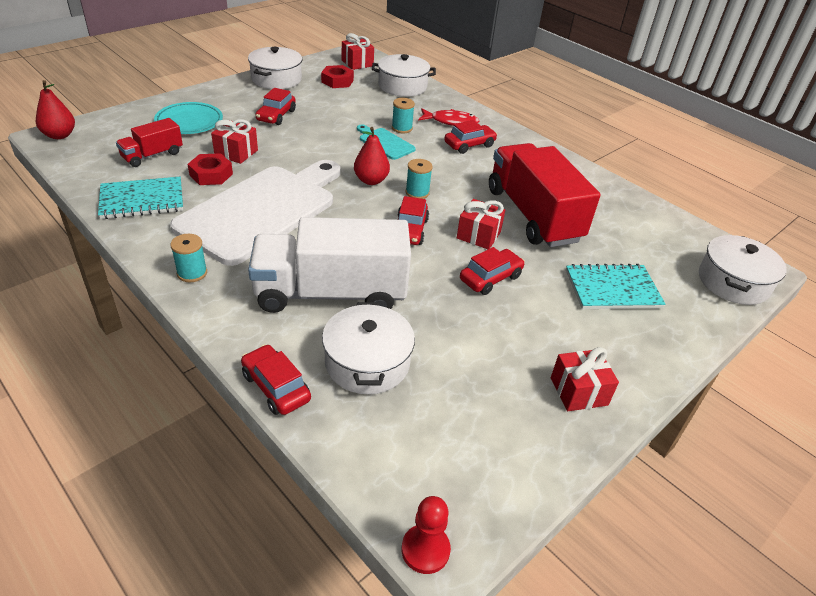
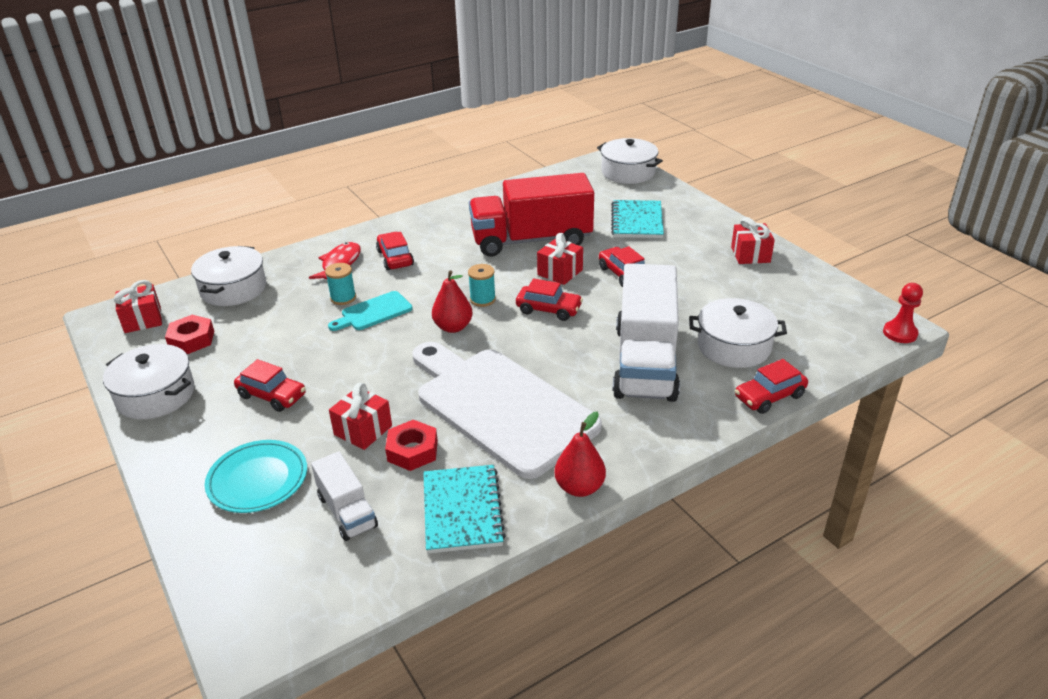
camera: 75 degrees left, 5 degrees down
(59, 135) = (248, 632): red pear -> red pear (579, 487)
(152, 155) = (347, 511): red truck -> white truck
(192, 273) = (614, 456): turquoise spool -> none

